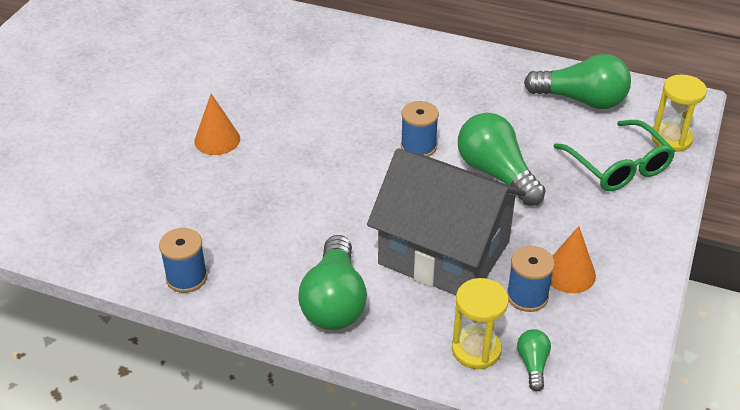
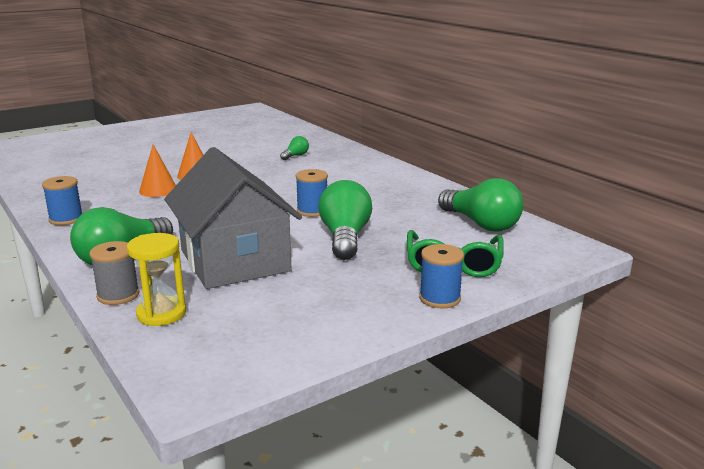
camera: 35 degrees right, 20 degrees down
(407, 350) = (118, 295): none -> grey spool
(527, 296) = (251, 302): blue spool -> blue spool (440, 298)
(533, 364) = (185, 338): green light bulb -> green light bulb (295, 156)
(569, 273) = (306, 303): orange cone -> orange cone (158, 190)
(671, 139) = (530, 264): yellow hourglass -> none

